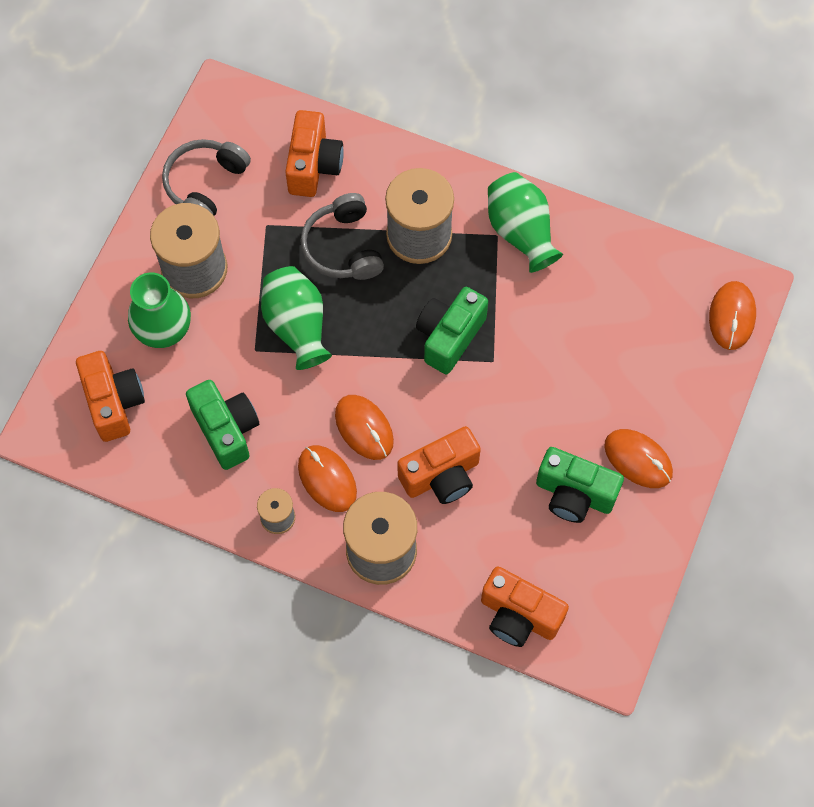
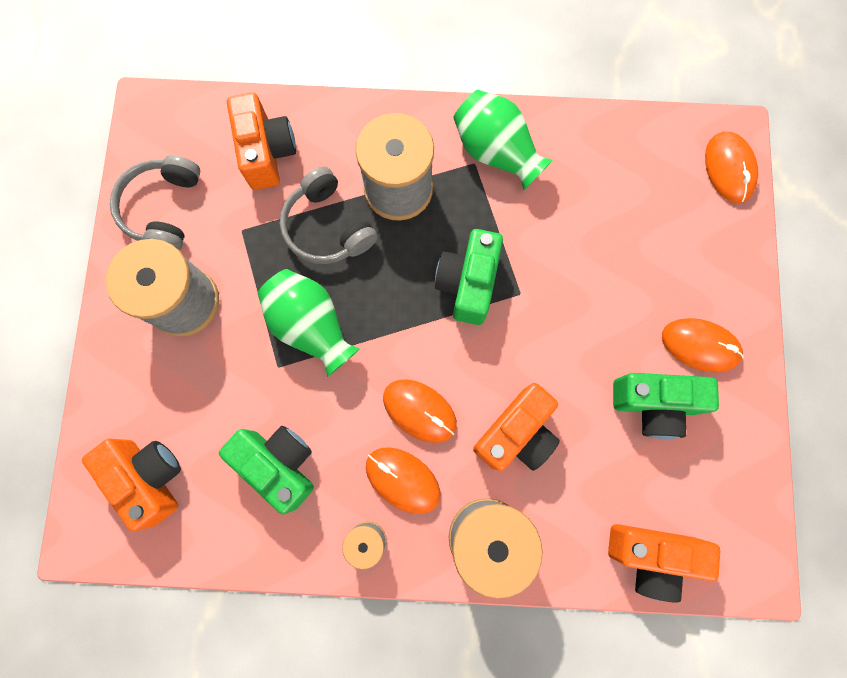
camera: 20 degrees left, 10 degrees up
(164, 331) = (176, 380): green vase -> none

